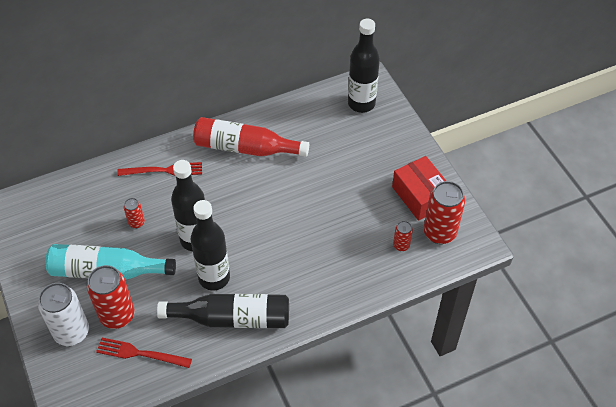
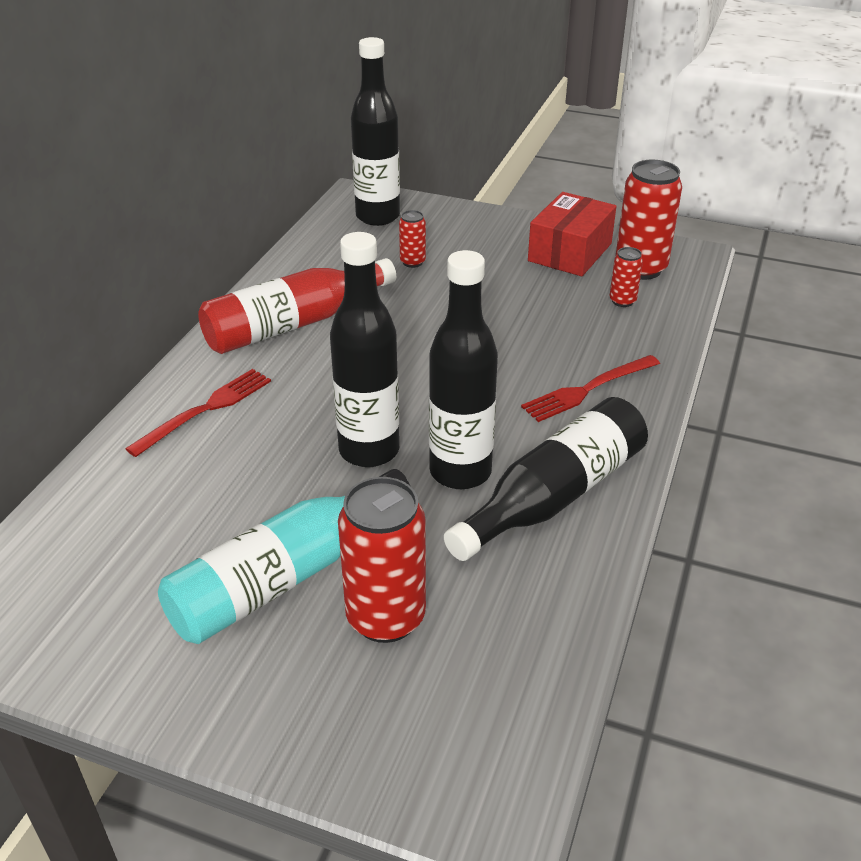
camera: 45 degrees left, 15 degrees down
(72, 332) = (342, 699): white can -> none
(136, 223) = (248, 489): red can -> red can (412, 262)
(140, 353) = (494, 635): red fork -> red fork (587, 389)
(420, 196) = (570, 252): red box -> red box turned 75 degrees counterclockwise

